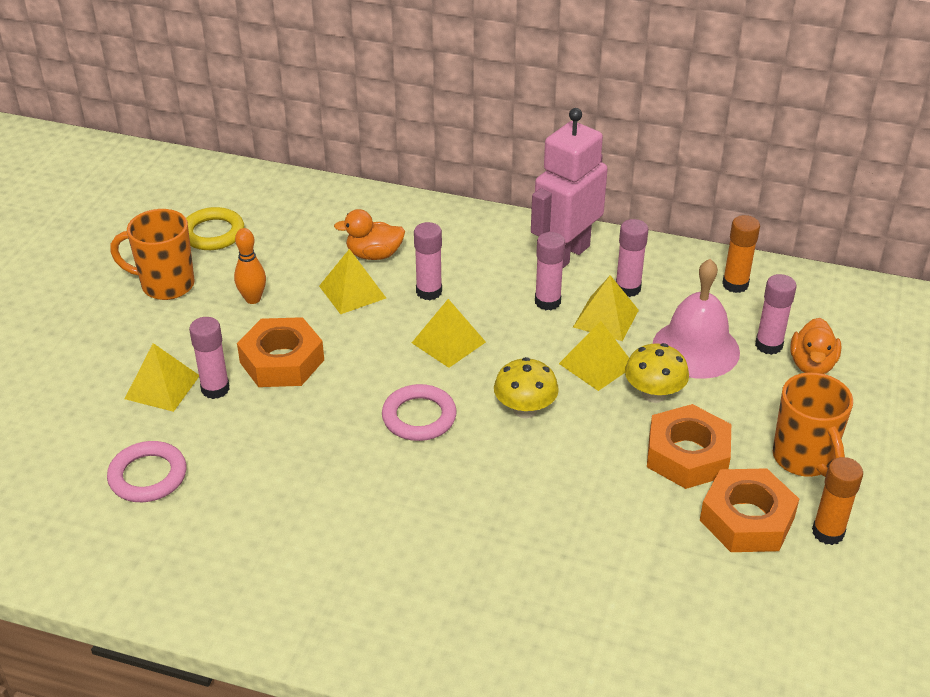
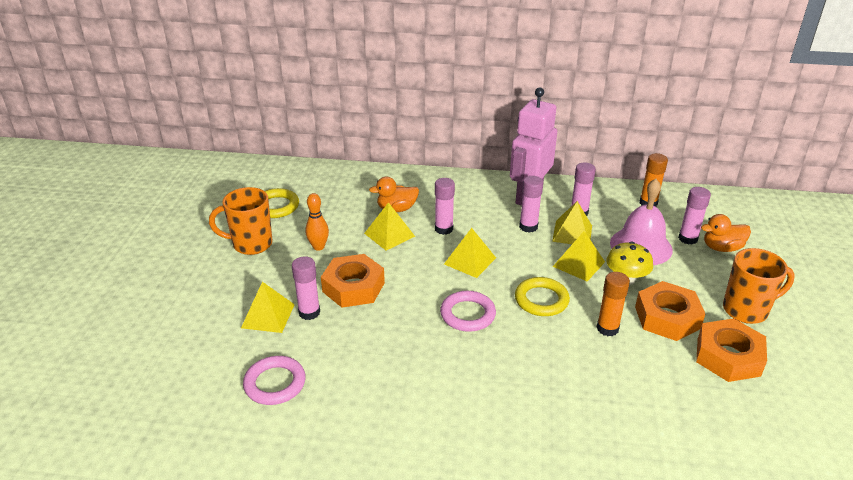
camera: 10 degrees left, 5 degrees down
(525, 409) = (541, 300): yellow mushroom -> yellow ring
(803, 459) = (746, 310): orange mug -> orange mug turned 75 degrees counterclockwise
(812, 365) = (722, 248): orange duck -> orange duck turned 75 degrees clockwise
(828, 532) = (787, 358): orange glue stick -> orange glue stick (607, 328)

